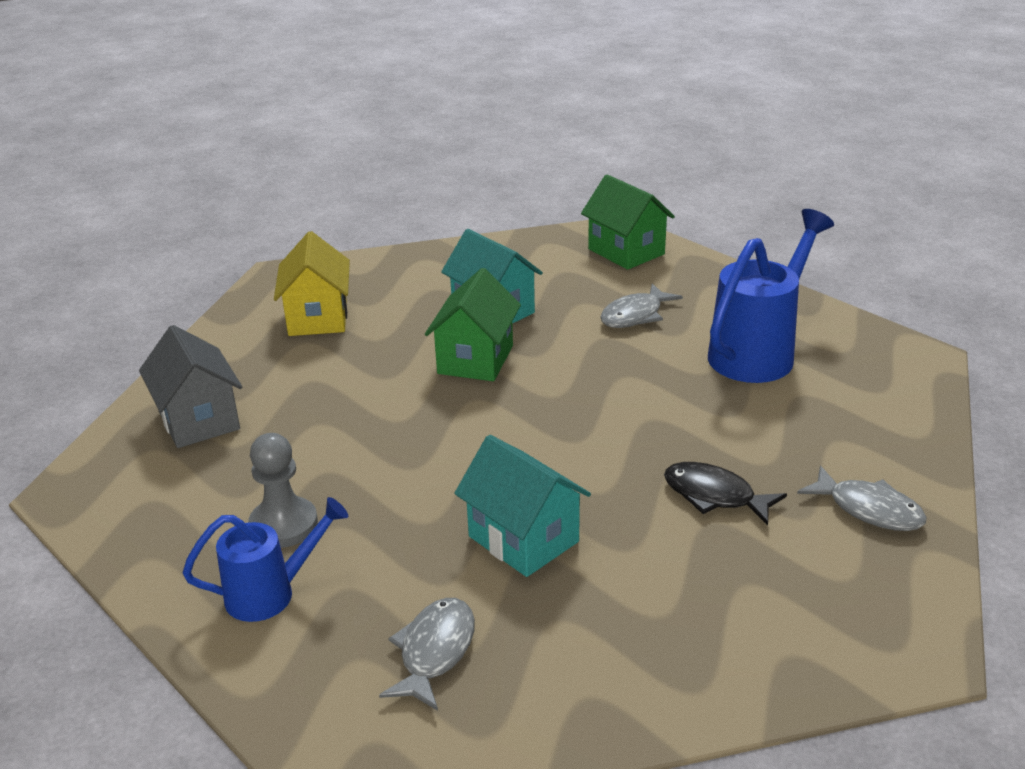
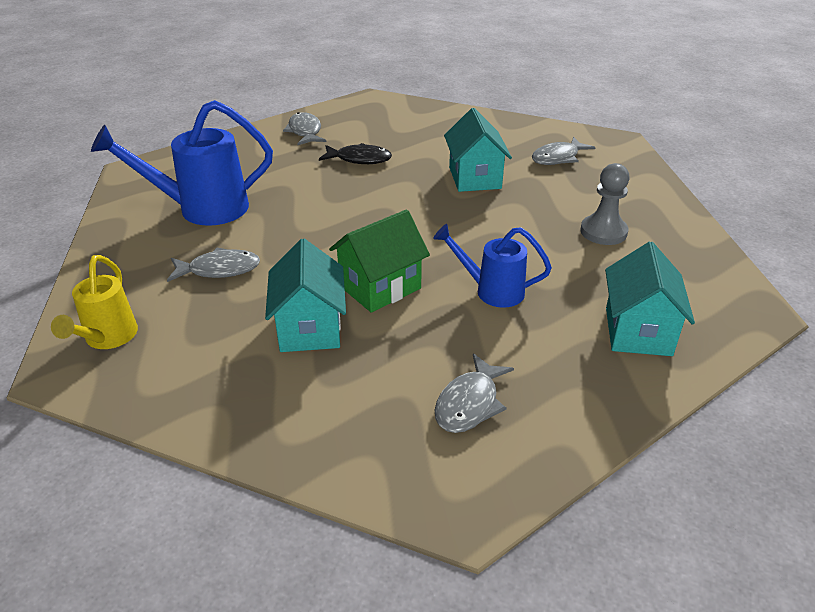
camera: 145 degrees left, 5 degrees up
(199, 420) = (638, 331): grey house -> turquoise house
(271, 594) = (627, 203): blue watering can -> blue watering can (492, 291)
(317, 318) = (469, 403): yellow house -> grey fish
(626, 252) = (107, 338): green house -> yellow watering can
(714, 496) = (359, 159): black fish -> black fish turned 60 degrees counterclockwise

